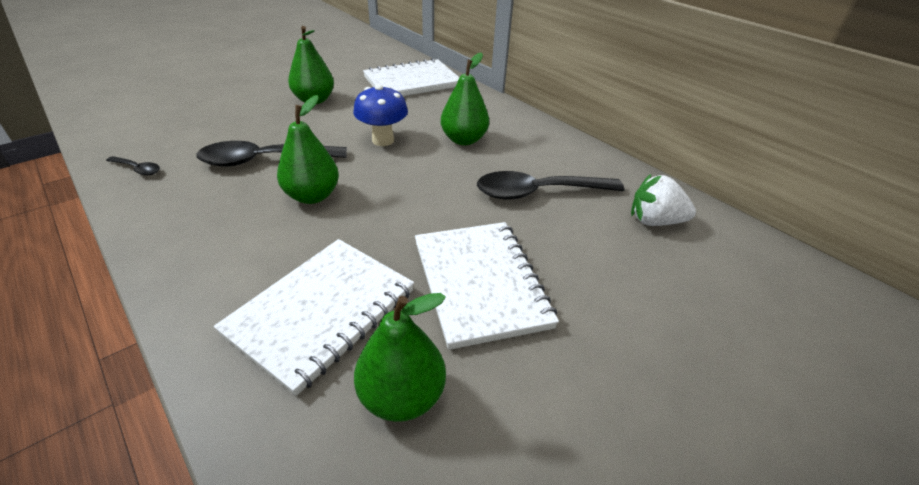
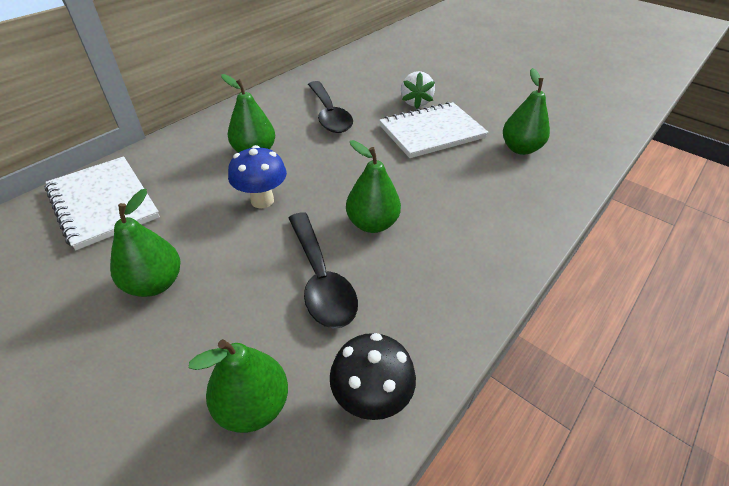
camera: 100 degrees left, 5 degrees up
(138, 169) = (371, 399): black spoon -> black mushroom
(184, 129) = (253, 405): none -> green pear
(322, 312) = (489, 186): white notebook -> none
(654, 221) = (347, 77): white strawberry -> white strawberry (415, 102)

